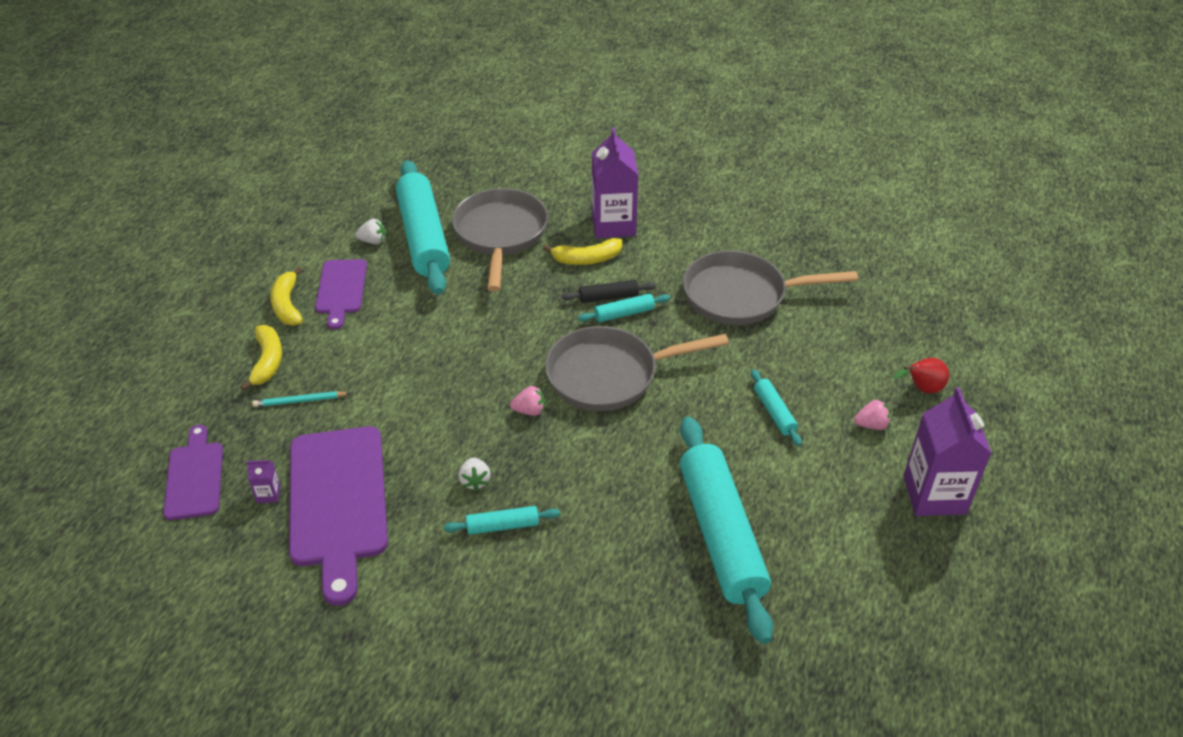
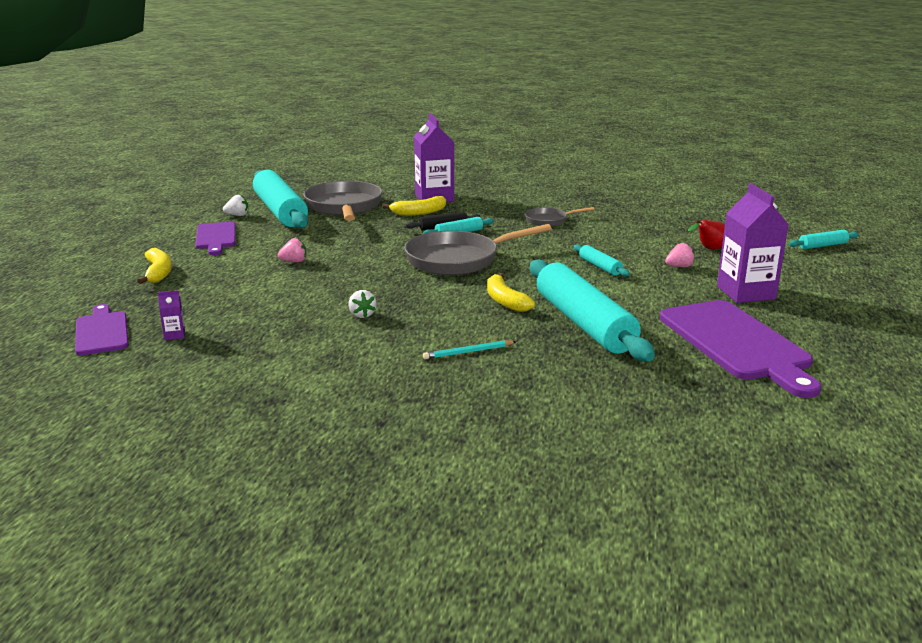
camera: 10 degrees left, 20 degrees down
(287, 305) = (170, 246): yellow banana -> yellow banana (505, 301)
(300, 401) = (192, 289): turquoise pencil -> turquoise pencil (468, 352)
(338, 502) = (241, 334): purple cutting board -> purple cutting board (737, 343)
(502, 526) = (394, 334): turquoise rolling pin -> turquoise rolling pin (822, 246)
(529, 411) = (397, 279): pink strawberry -> pink strawberry (294, 261)
(741, 295) = (549, 220): grey pan -> grey pan, size x0.51

